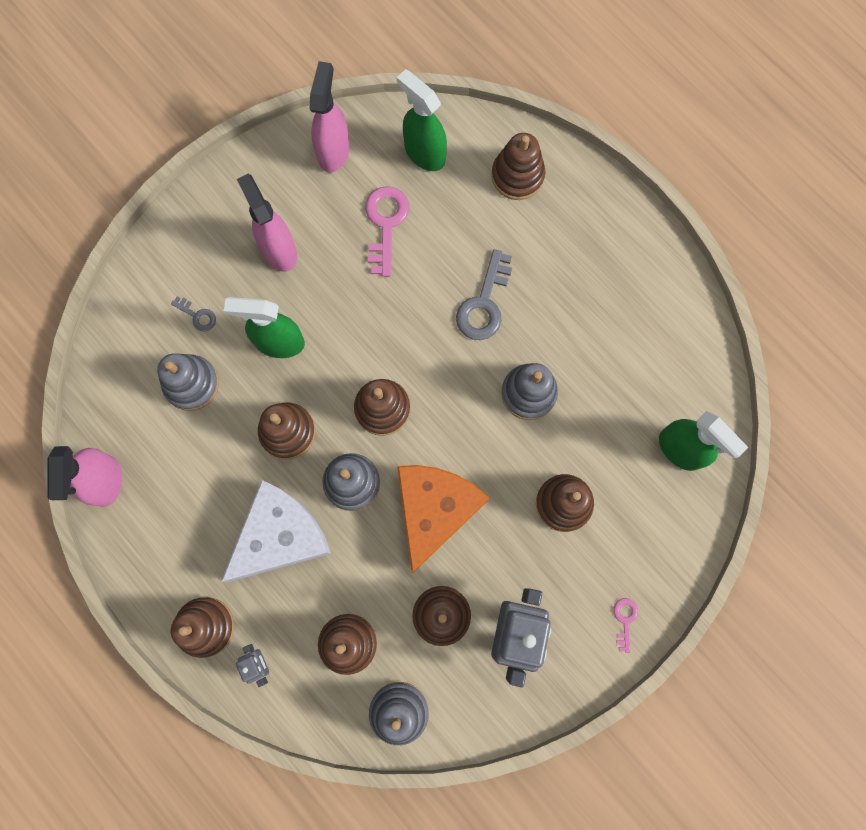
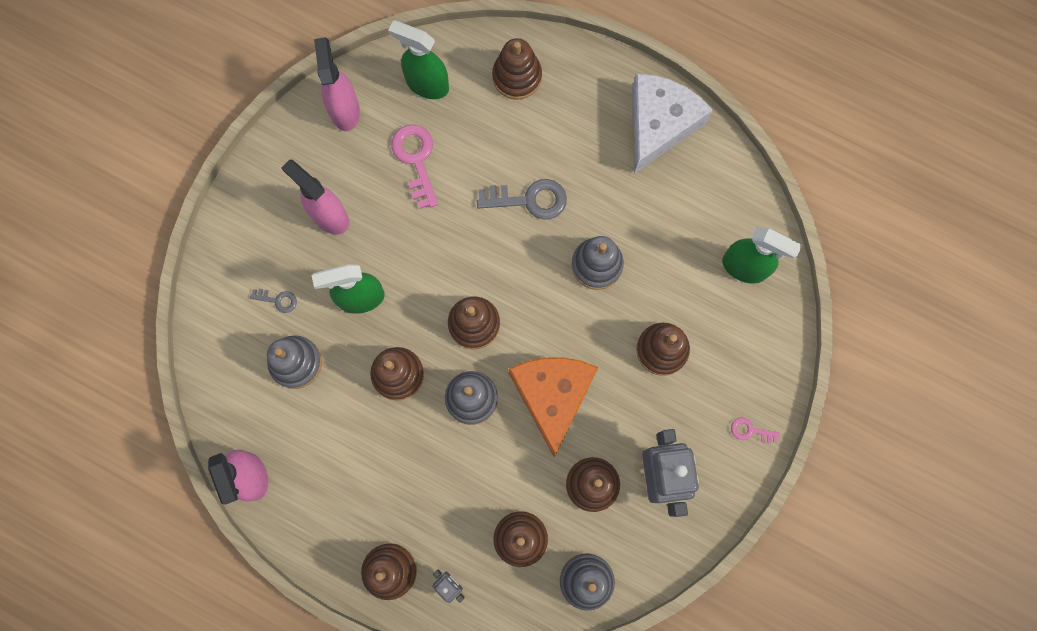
camera: 20 degrees left, 0 degrees up
(280, 536) = (426, 467): white cheese -> white cheese (659, 124)
(484, 303) = (529, 200): grey key -> grey key turned 90 degrees counterclockwise
(625, 620) = (750, 431): pink key -> pink key turned 60 degrees counterclockwise

